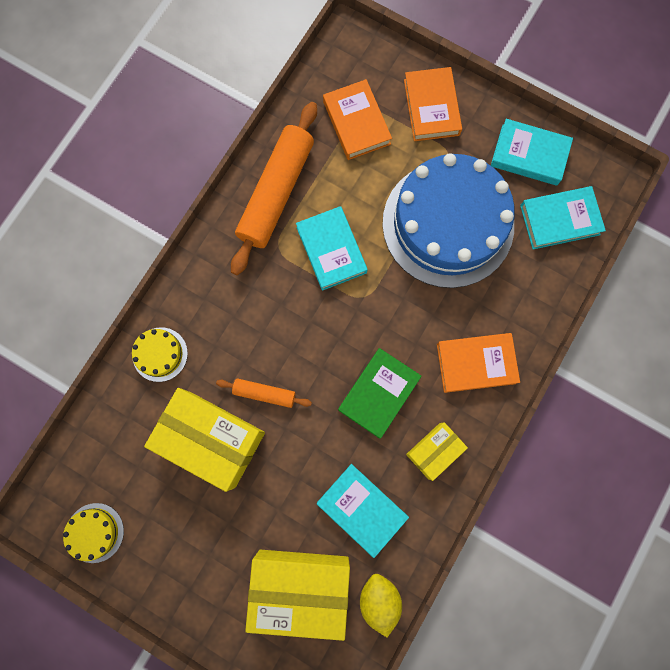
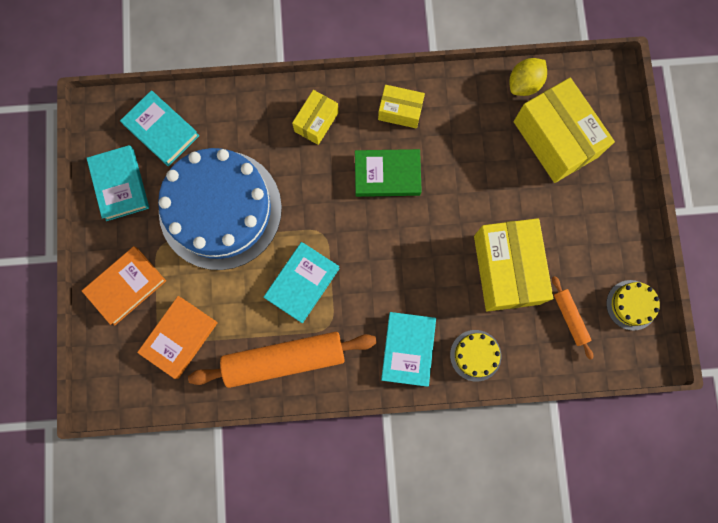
camera: 125 degrees left, 0 degrees up
(264, 393) = (446, 255): orange rolling pin -> orange rolling pin (570, 318)
(362, 509) = (475, 133): turquoise book -> turquoise book (408, 349)
(476, 363) = (316, 122): orange book -> yellow box

